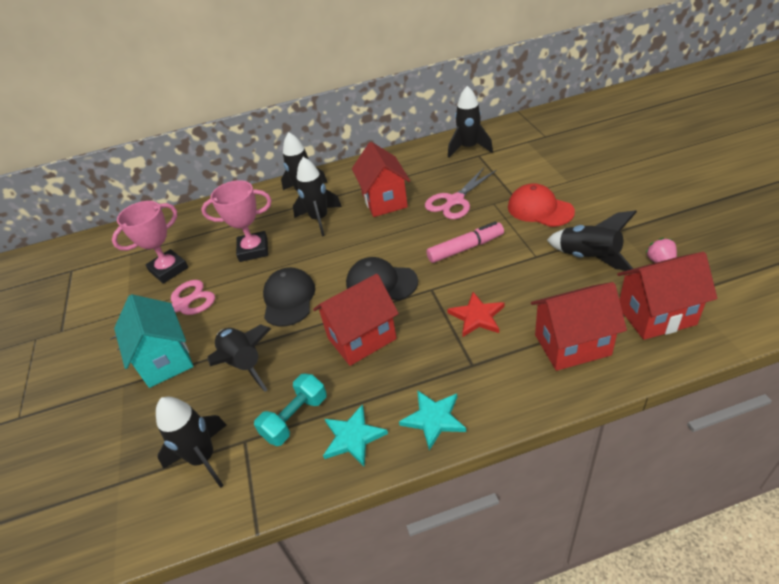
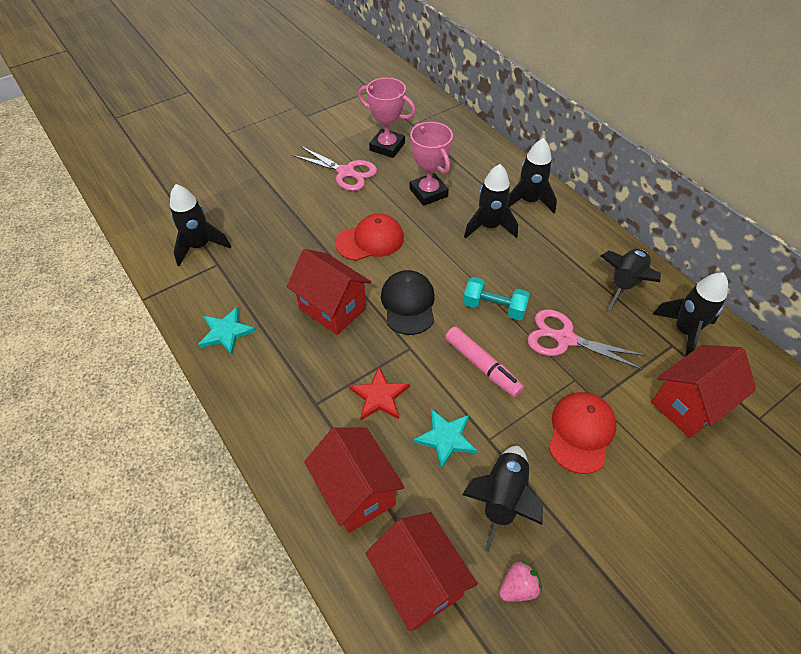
camera: 65 degrees right, 10 degrees up
(165, 359) = (287, 187): turquoise house -> none
(244, 364) = (290, 237): black rocket -> black rocket (624, 284)
(289, 299) = (370, 240): black cap -> red cap
(295, 418) = (241, 288): turquoise dumbbell -> turquoise dumbbell (494, 307)
(384, 201) = (540, 272): red house -> red house (688, 405)
(433, 419) = (250, 385): turquoise star -> turquoise star (445, 438)

